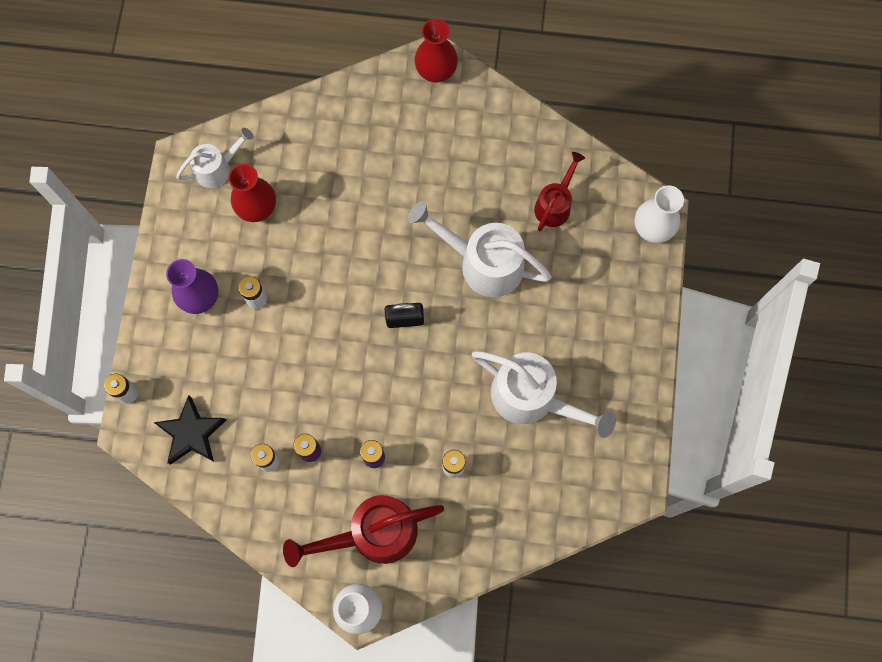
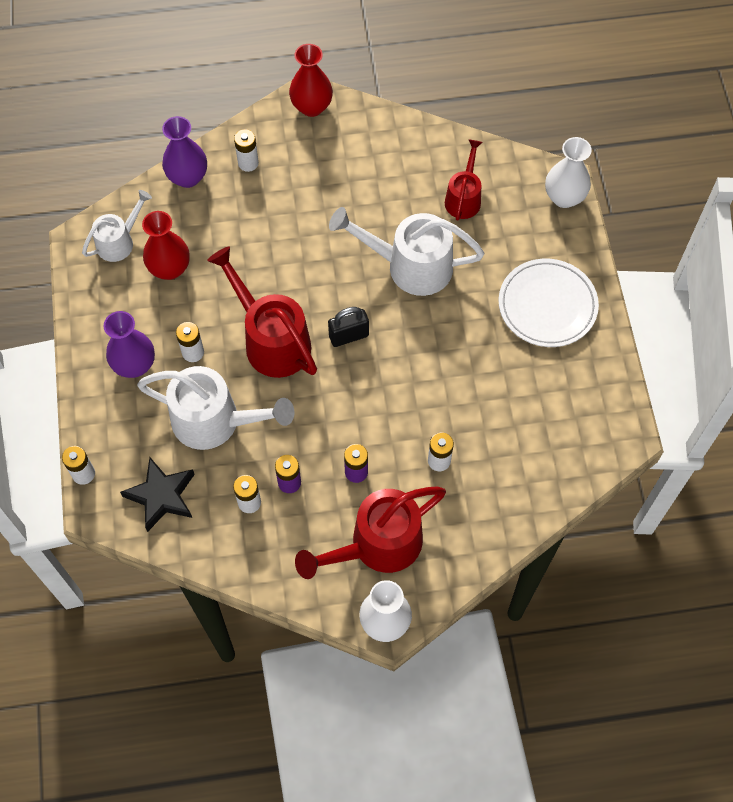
camera: 15 degrees left, 10 degrees down
(298, 117) = (188, 177): none -> purple vase
(332, 304) = (271, 339): none -> red watering can
(359, 116) = (248, 163): none -> white battery
(533, 398) = (498, 378): white watering can -> white watering can (216, 422)
(601, 337) = (547, 305): none -> white plate

